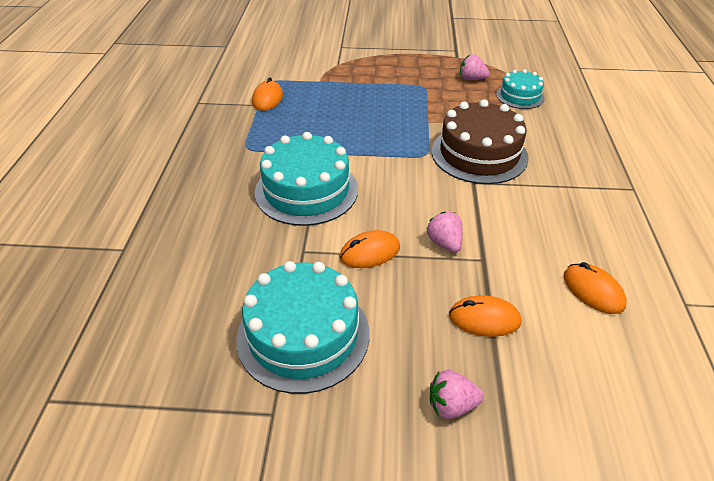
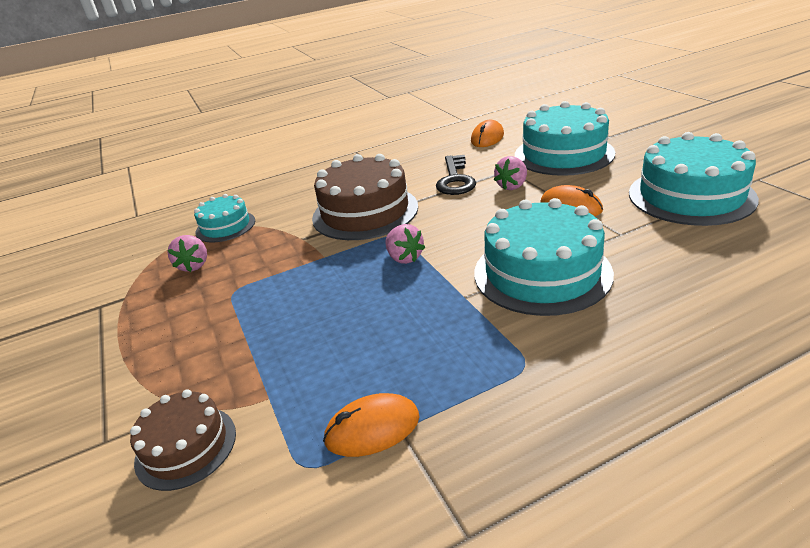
camera: 115 degrees left, 10 degrees down
(314, 61) = (186, 446): none -> brown cake
(451, 405) = (641, 143): pink strawberry -> pink strawberry (404, 258)
(484, 319) = (563, 154): orange mouse -> turquoise cake
(494, 218) = (455, 179): none -> black key

